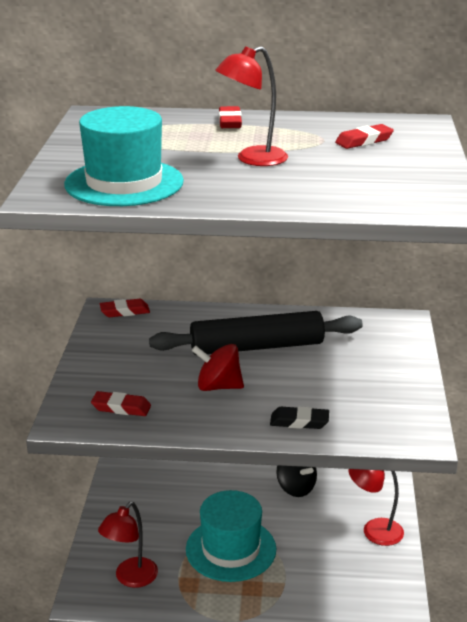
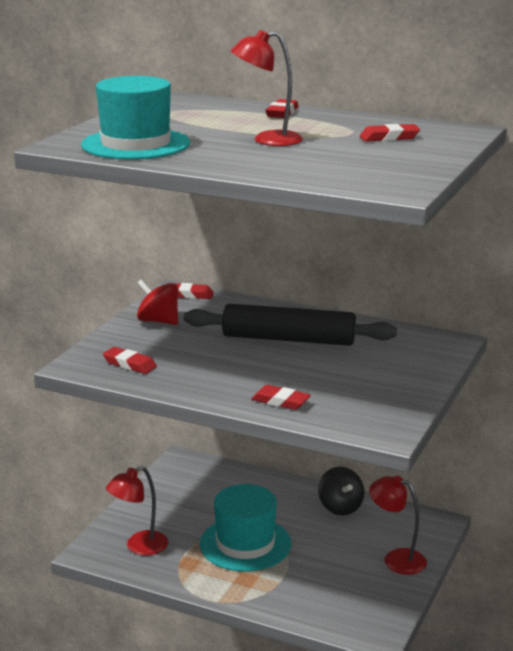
camera: 20 degrees right, 5 degrees down
(218, 386) = (228, 363): red spinning top -> red spinning top (158, 321)
(299, 422) = (280, 401): black eraser -> red eraser

